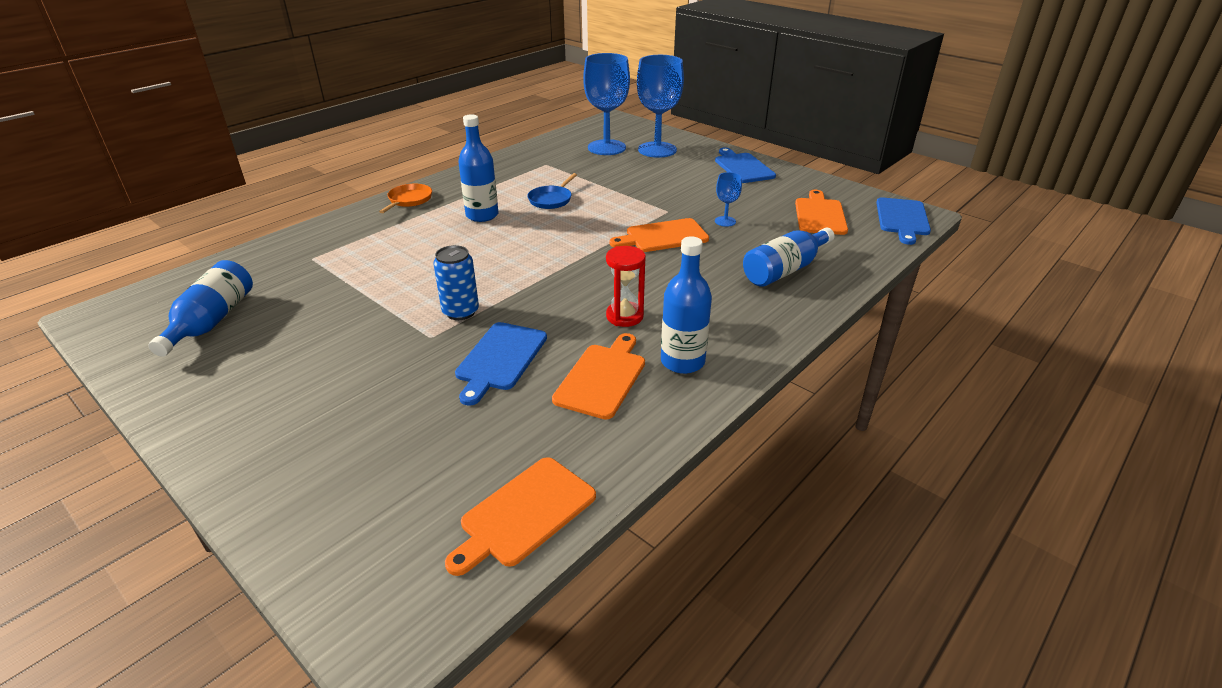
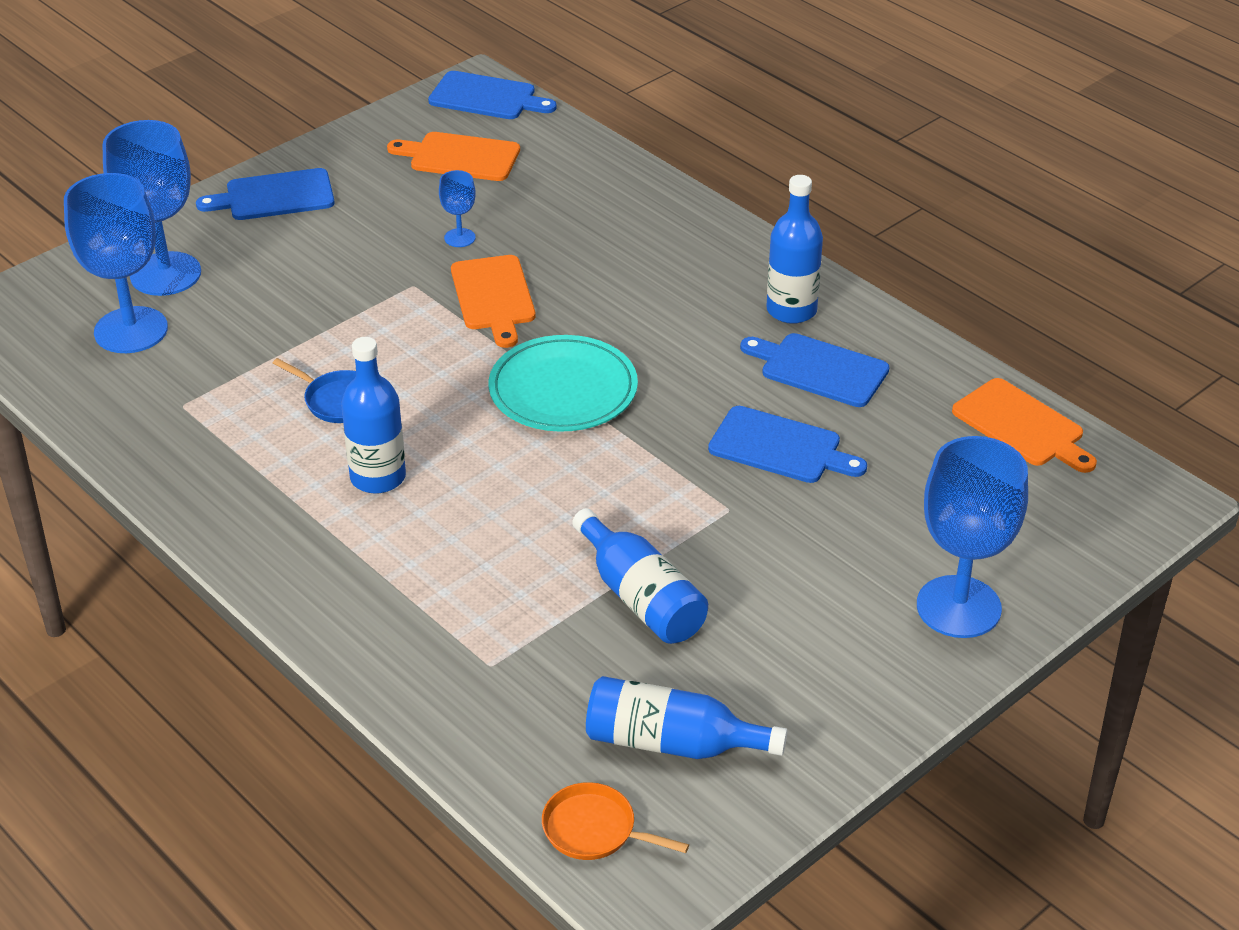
camera: 85 degrees left, 5 degrees up
(280, 459) = (958, 607): none -> blue goblet
(409, 200) = (290, 571): orange pan -> orange pan (594, 829)
(460, 312) = (672, 486): blue can -> none
(566, 266) = (563, 390): none -> turquoise plate
(602, 378) = (819, 369): orange cutting board -> blue cutting board
(624, 316) = (696, 345): red hourglass -> none
(785, 270) = (603, 210): blue bottle -> blue bottle (641, 597)

